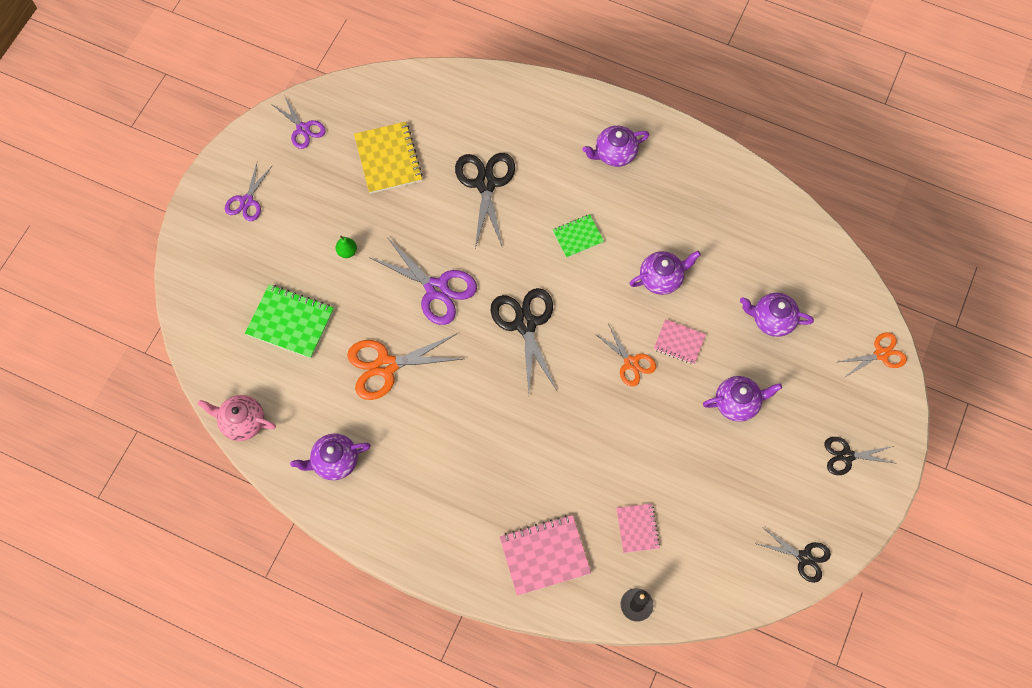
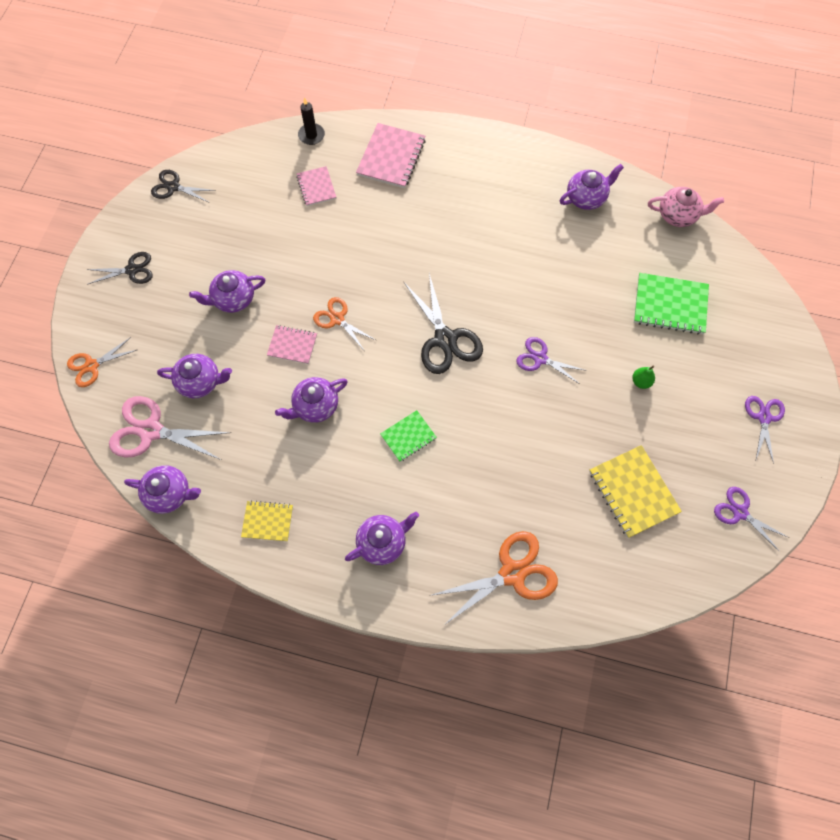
camera: 170 degrees right, 0 degrees up
(386, 366) = (567, 280): orange scissors -> orange scissors (512, 573)
(436, 289) = (540, 358): purple scissors -> purple scissors, size x0.61
(486, 183) = (519, 480): black scissors -> none
(544, 555) = (391, 157): pink notebook -> pink notebook turned 45 degrees counterclockwise
(712, 185) = (267, 521): none -> yellow notebook
(799, 222) = (170, 494): none -> purple teapot
(819, 280) = (151, 430): none -> pink scissors

